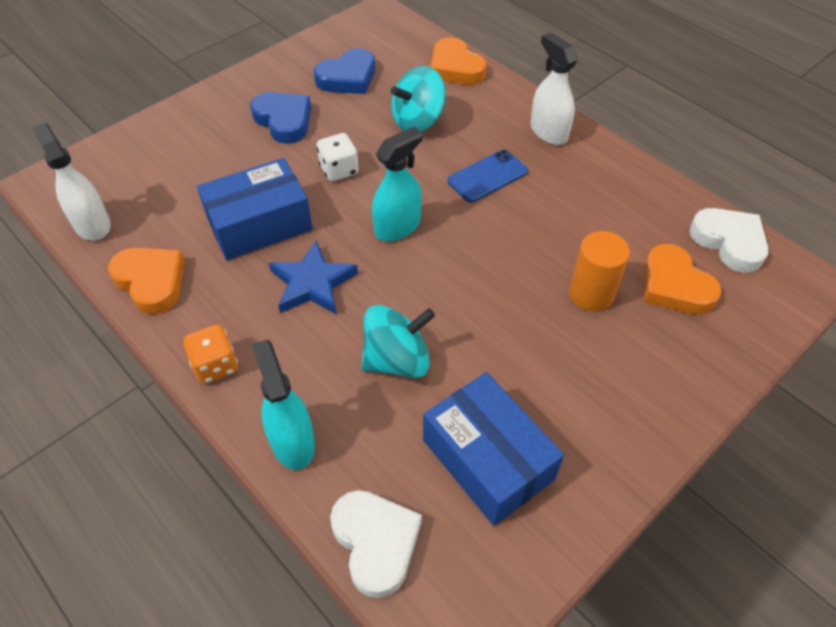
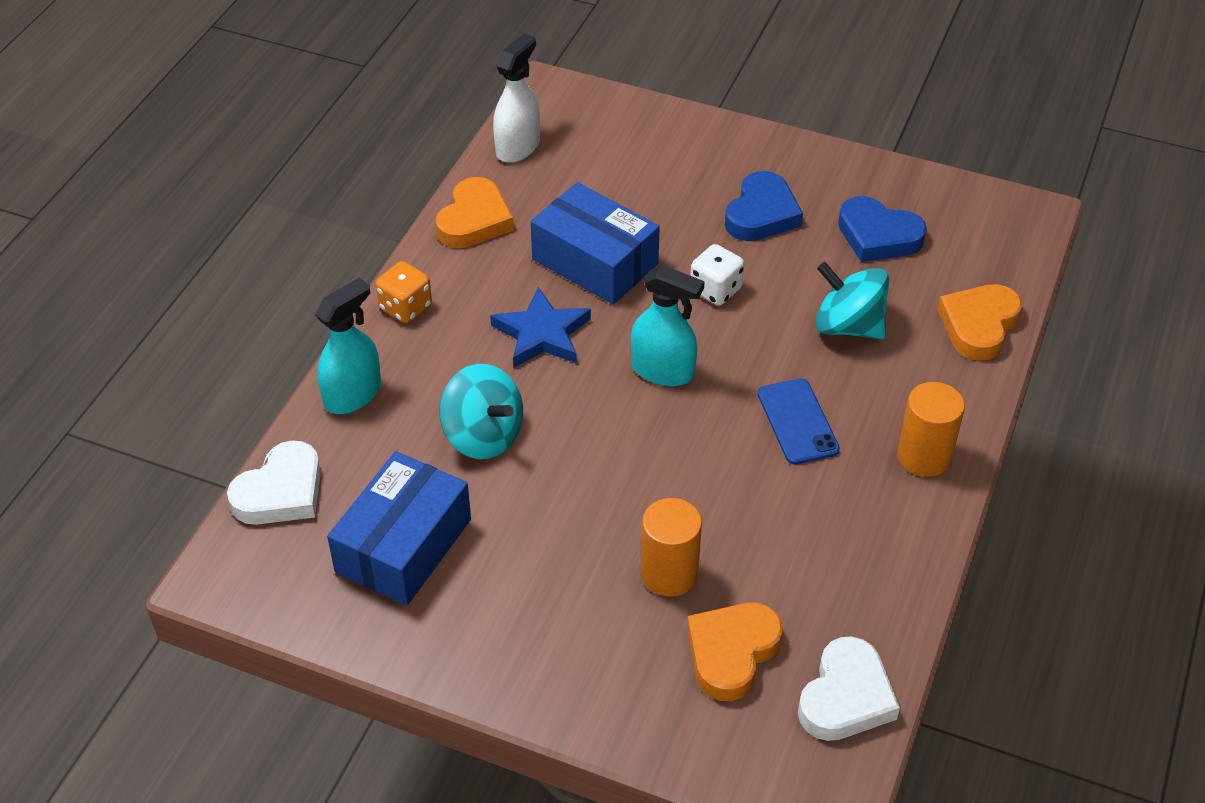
camera: 65 degrees right, 5 degrees down
(487, 176) = (797, 422): blue phone -> blue phone turned 45 degrees clockwise
(548, 132) = (924, 456): white spray bottle -> orange cylinder

